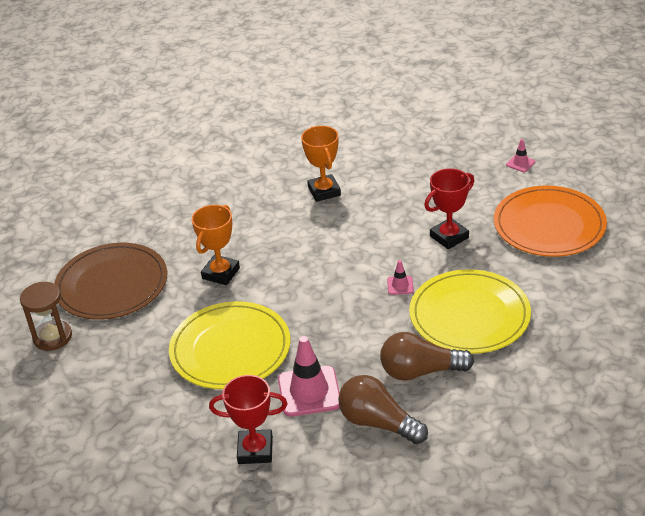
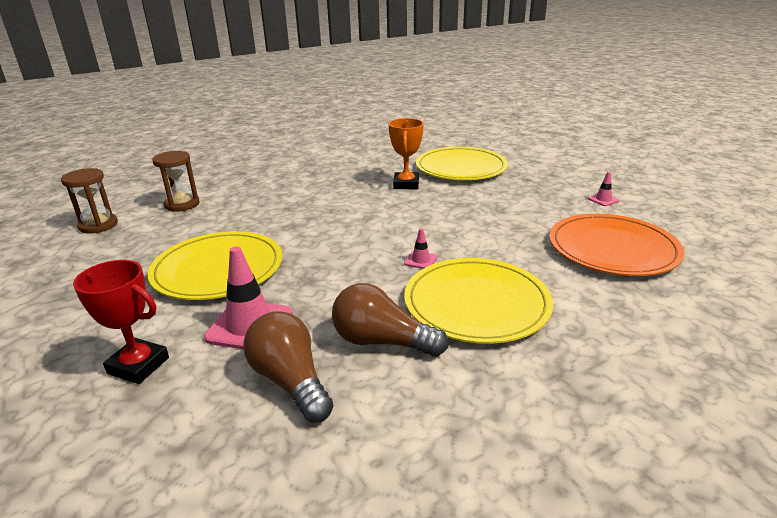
camera: 20 degrees right, 10 degrees down
(112, 285) = (182, 204): brown plate -> brown hourglass
(221, 273) = (270, 216): orange trophy -> none
(364, 150) = (461, 167): none -> yellow plate
(449, 237) = (498, 235): red trophy -> none

